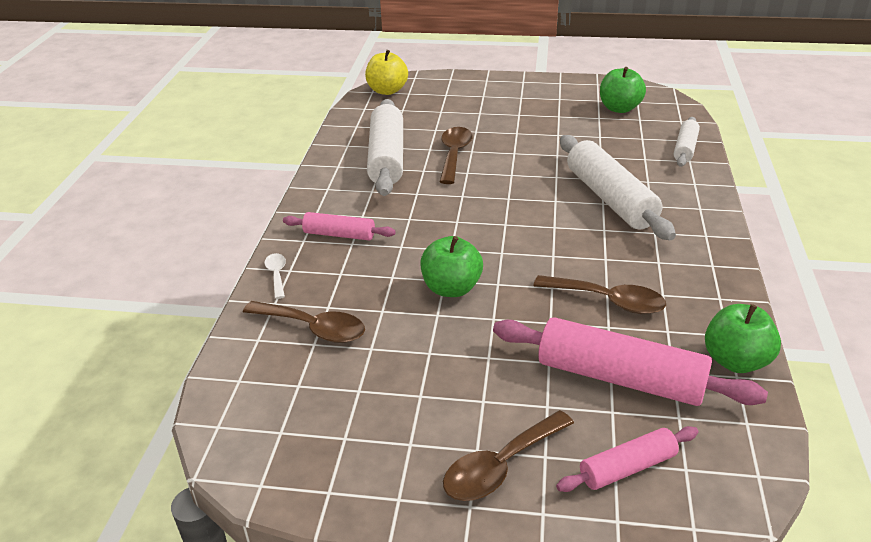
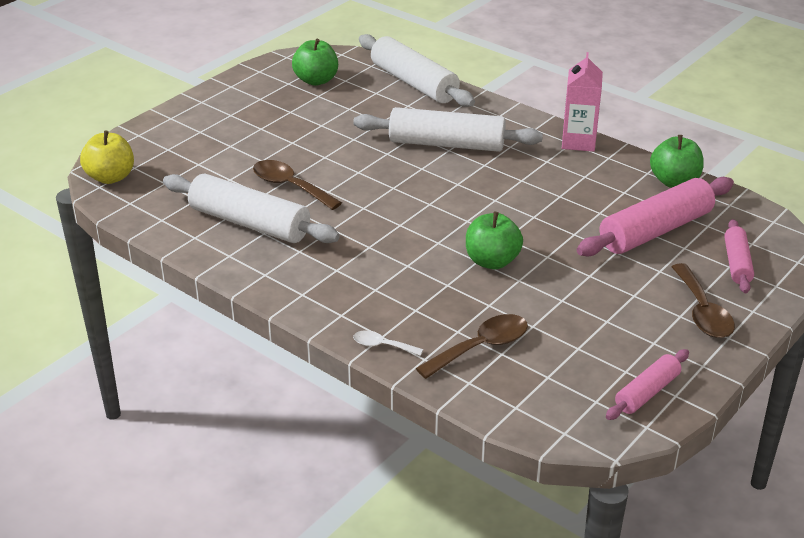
camera: 60 degrees left, 0 degrees up
(339, 235) = (354, 292): pink rolling pin -> pink rolling pin (647, 392)
(608, 301) = (572, 200): brown spoon -> none
(685, 148) = (414, 83): white rolling pin -> white rolling pin, size x1.83
(721, 269) = (578, 142): none -> pink carton

